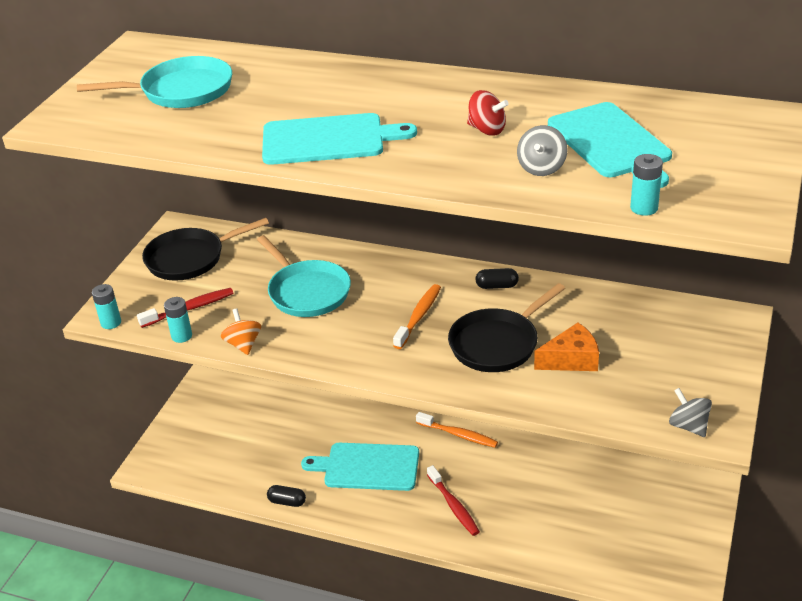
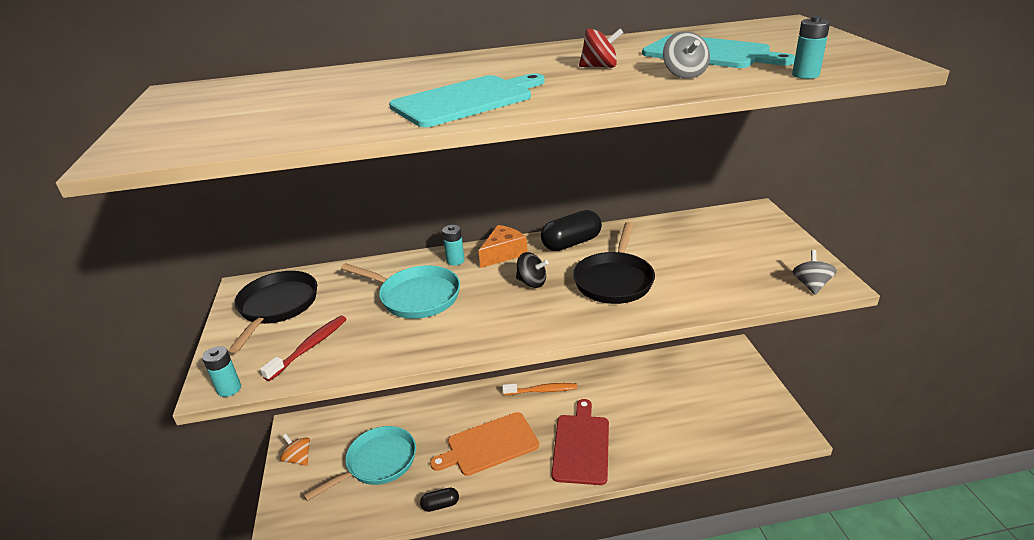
camera: 30 degrees left, 5 degrees down
(181, 91) = (262, 105): turquoise pan -> turquoise pan (378, 463)
(181, 336) = (320, 373): turquoise battery -> turquoise battery (455, 260)
(190, 258) = (277, 307): black pan -> black pan turned 150 degrees clockwise
(243, 344) = (391, 358): orange spinning top -> orange spinning top (298, 458)
(367, 467) = (489, 445): turquoise cutting board -> orange cutting board
(419, 316) = (532, 282): orange toothbrush -> black spinning top
(454, 506) = (581, 445): red toothbrush -> red cutting board
(497, 286) = (571, 243): black capsule -> black capsule, size x1.77
(571, 359) = (680, 272): orange cheese -> orange cheese (503, 253)
(688, 426) = (811, 285): grey spinning top -> grey spinning top turned 75 degrees clockwise

